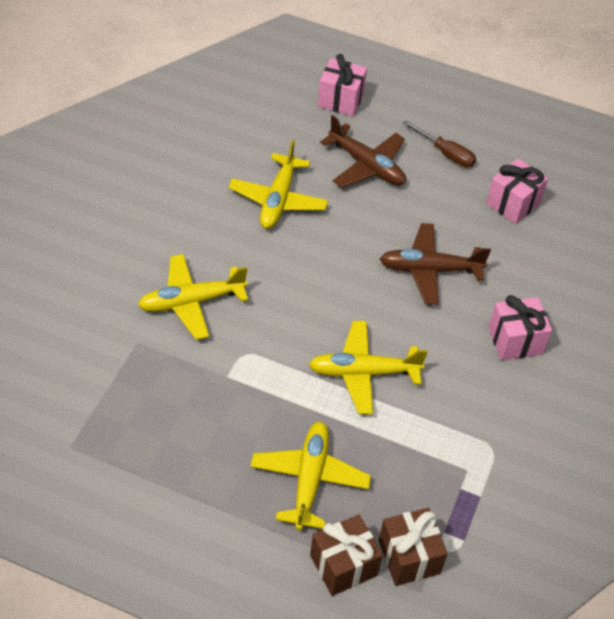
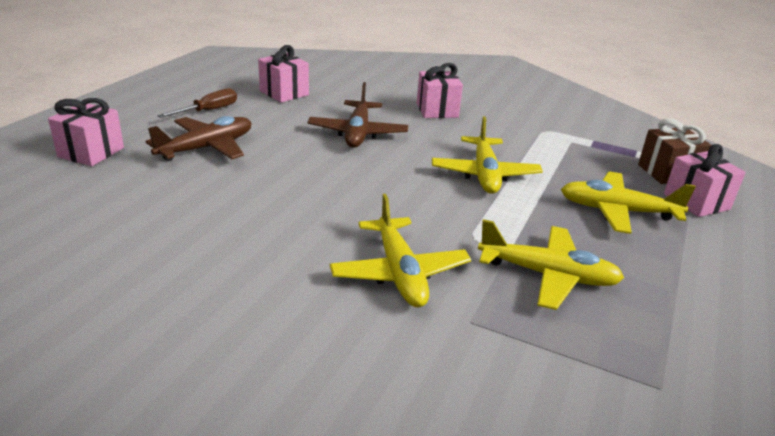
camera: 85 degrees left, 20 degrees down
(278, 200) = (240, 202): yellow plane -> yellow plane (548, 275)
(343, 565) = (696, 202): brown gift -> pink gift

